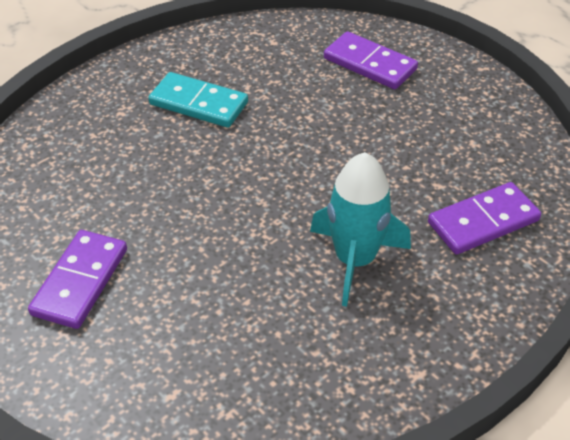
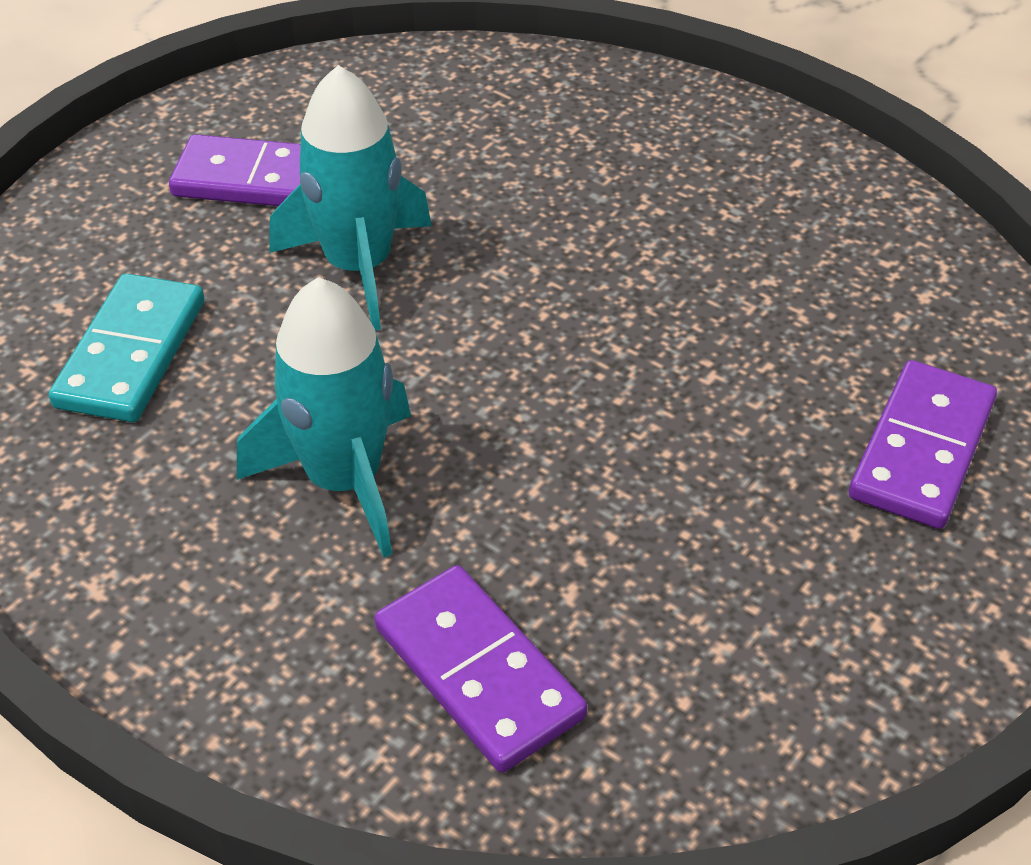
camera: 80 degrees right, 0 degrees up
(184, 239) = (359, 266): none -> turquoise rocket
(198, 103) = (693, 227): turquoise domino -> turquoise domino (131, 353)

